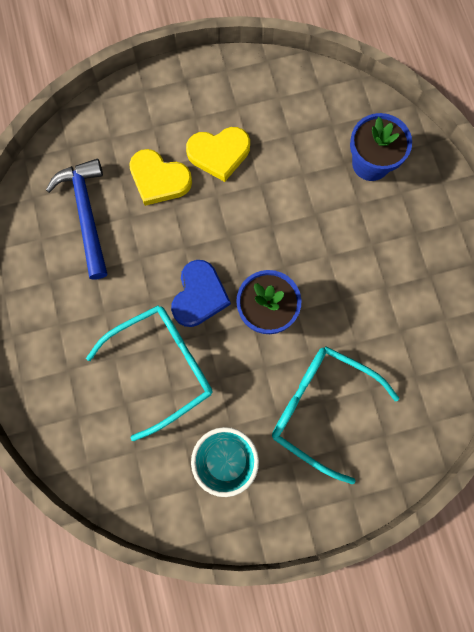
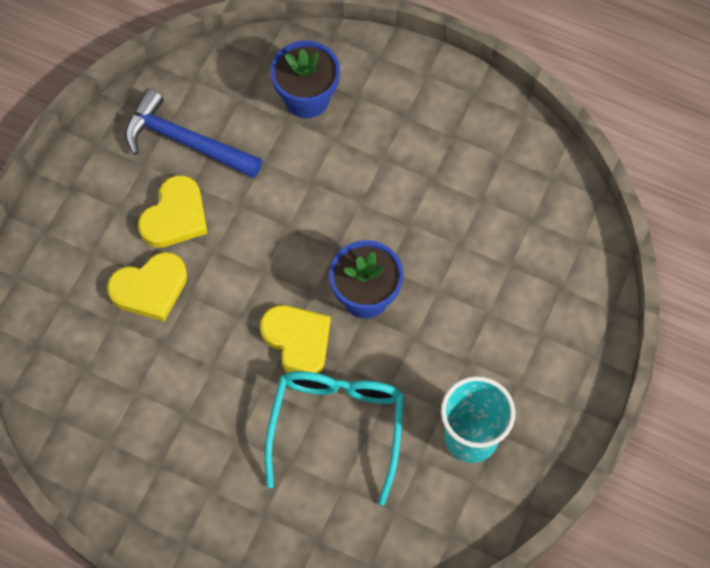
camera: 50 degrees left, 10 degrees down
(86, 214) = (122, 381): blue hammer -> blue hammer (185, 142)
(199, 295) = (297, 341): blue heart -> yellow heart
(320, 407) = (492, 320): turquoise glasses -> none

